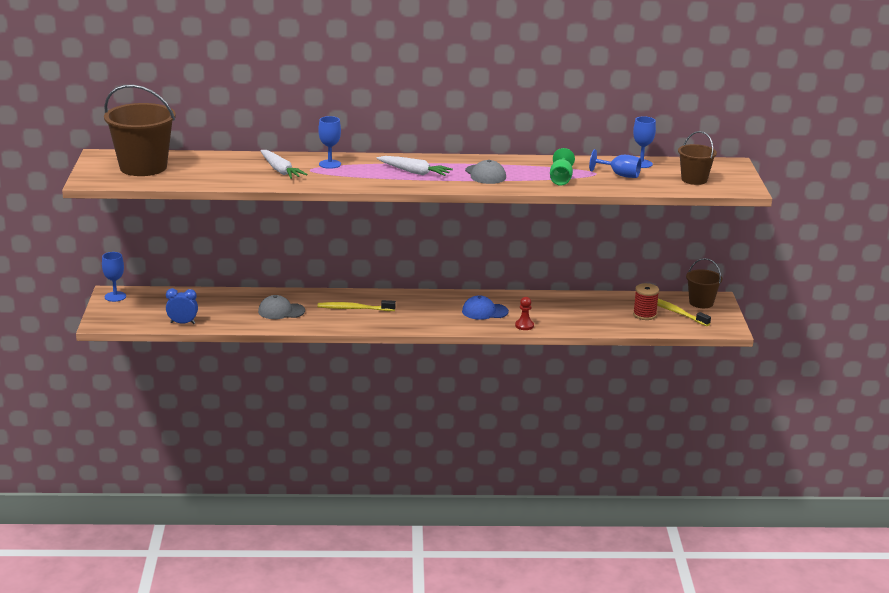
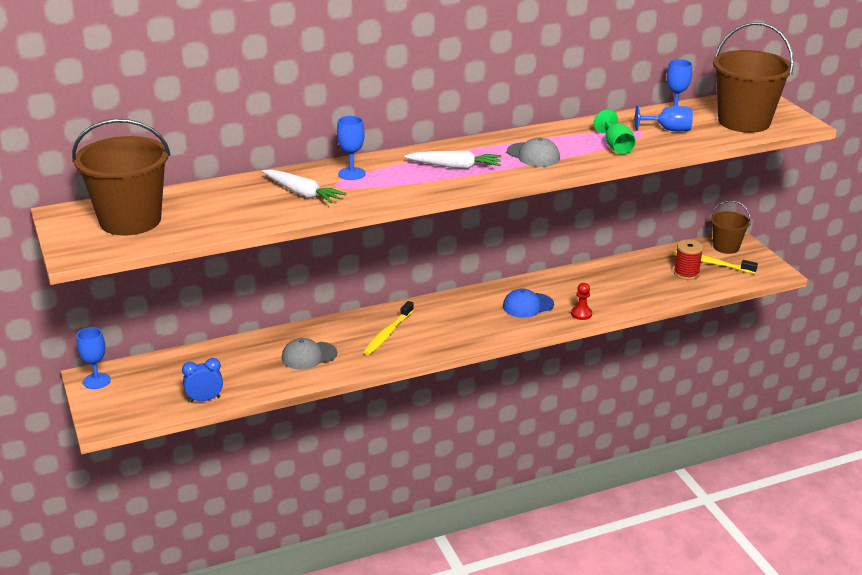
camera: 20 degrees left, 5 degrees up
(354, 309) = (388, 334): yellow toothbrush -> yellow toothbrush turned 45 degrees counterclockwise
(694, 179) = (744, 122): brown bucket -> brown bucket, size x1.81

